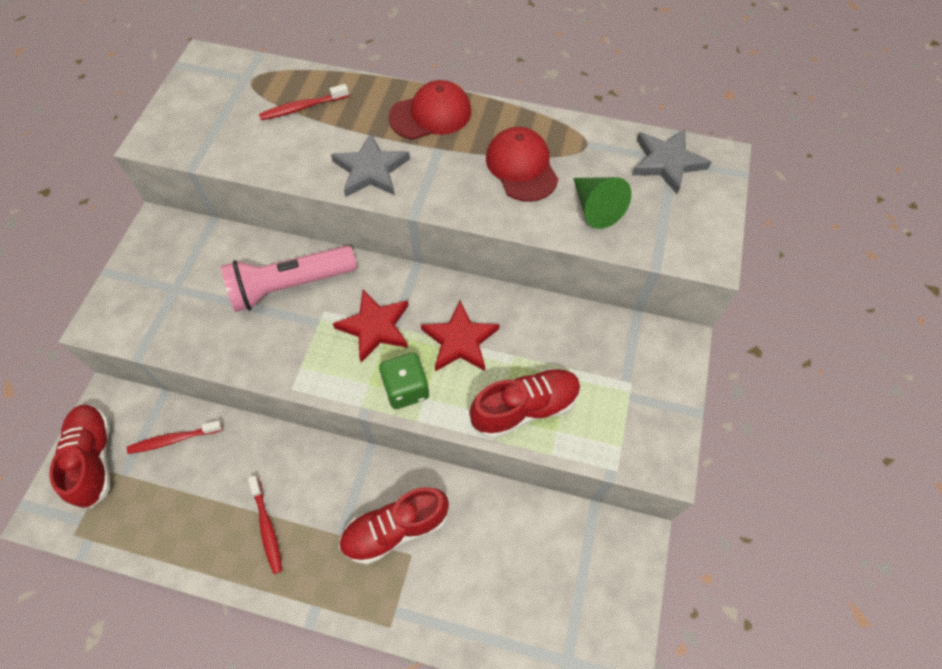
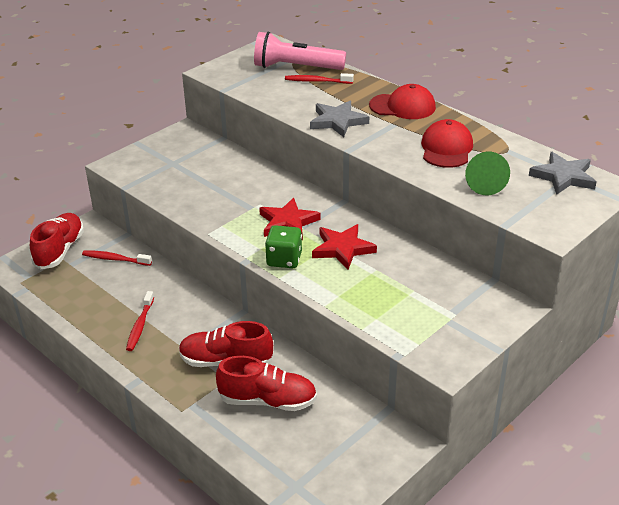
camera: 30 degrees right, 25 degrees down
(290, 286) = (247, 184): pink flashlight -> pink flashlight (296, 67)
(525, 408) = (362, 299): red shoe -> red shoe (268, 401)

